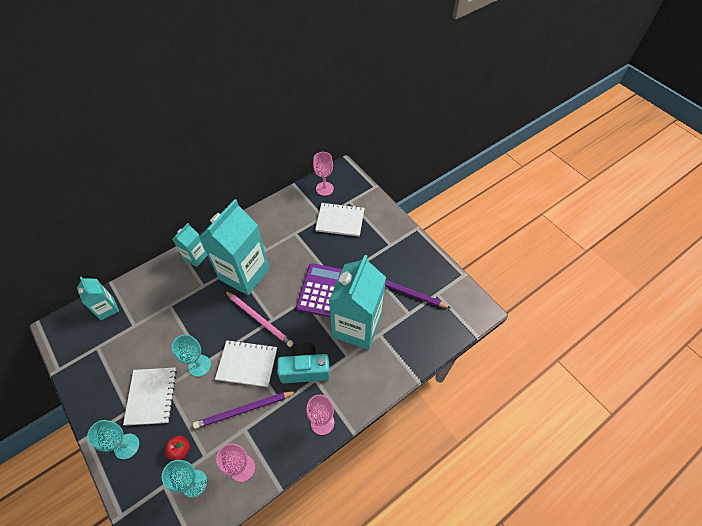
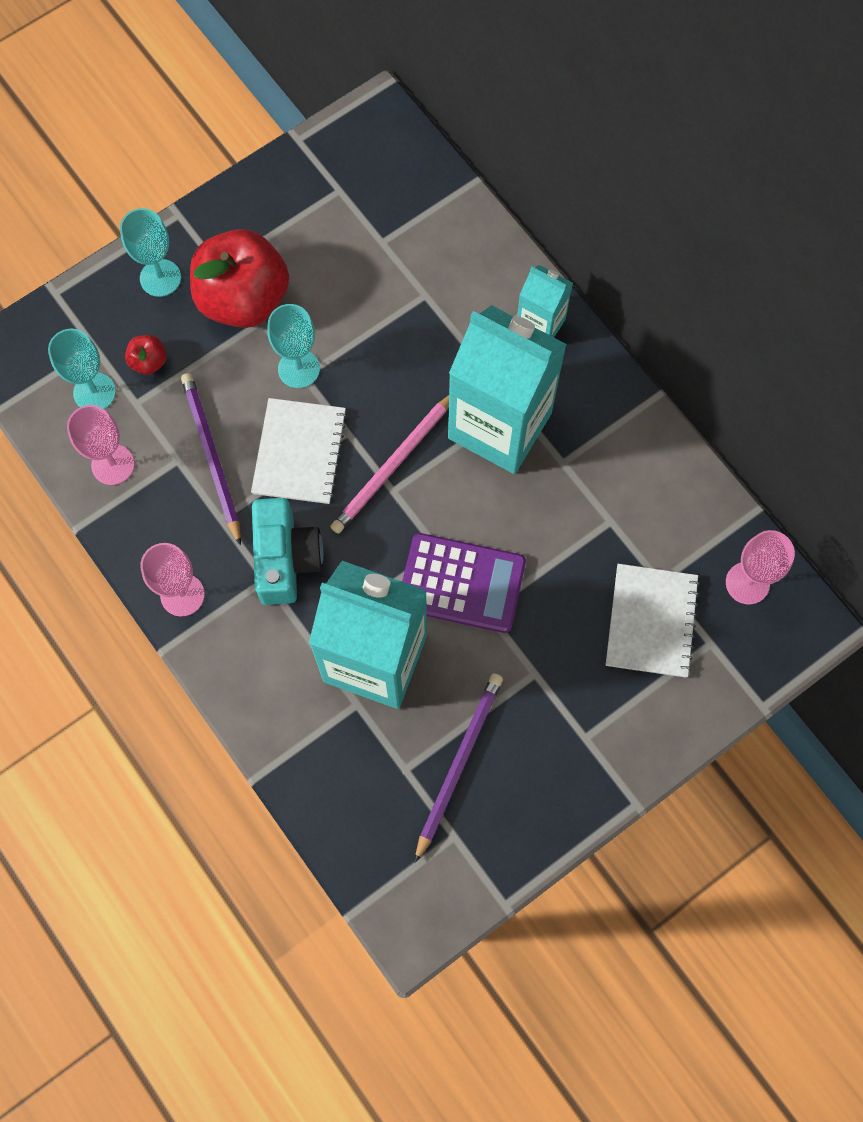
camera: 90 degrees right, 15 degrees up
(107, 308) = (418, 187): turquoise carton -> none
(151, 396) = (243, 299): white notebook -> red apple

